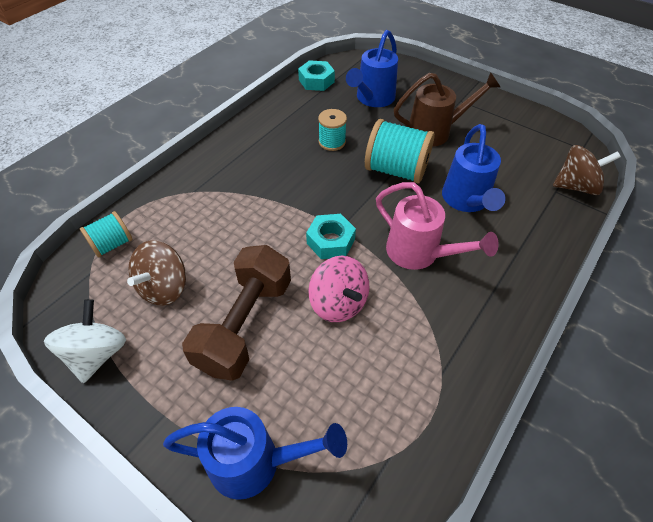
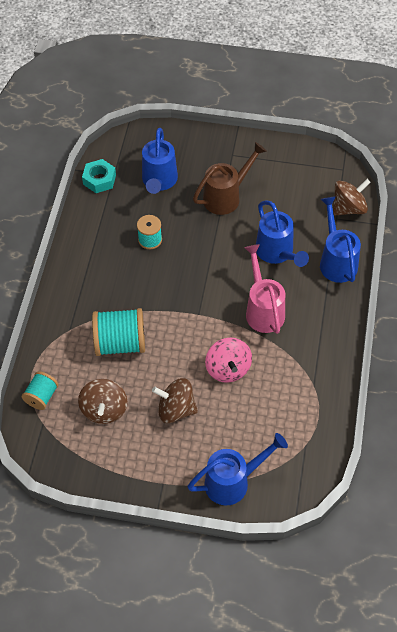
camera: 25 degrees left, 5 degrees up
(97, 354) = (93, 470): white spinning top -> none
(245, 324) = (176, 409): brown dumbbell -> brown spinning top
(330, 241) = (198, 326): turquoise nut -> none
(338, 303) = (228, 369): pink spinning top -> pink spinning top turned 45 degrees clockwise
(396, 170) = (213, 246): turquoise spool -> turquoise spool (120, 343)
(419, 253) = (263, 310): pink watering can -> pink watering can turned 120 degrees counterclockwise
(538, 234) = (336, 261): none -> blue watering can

